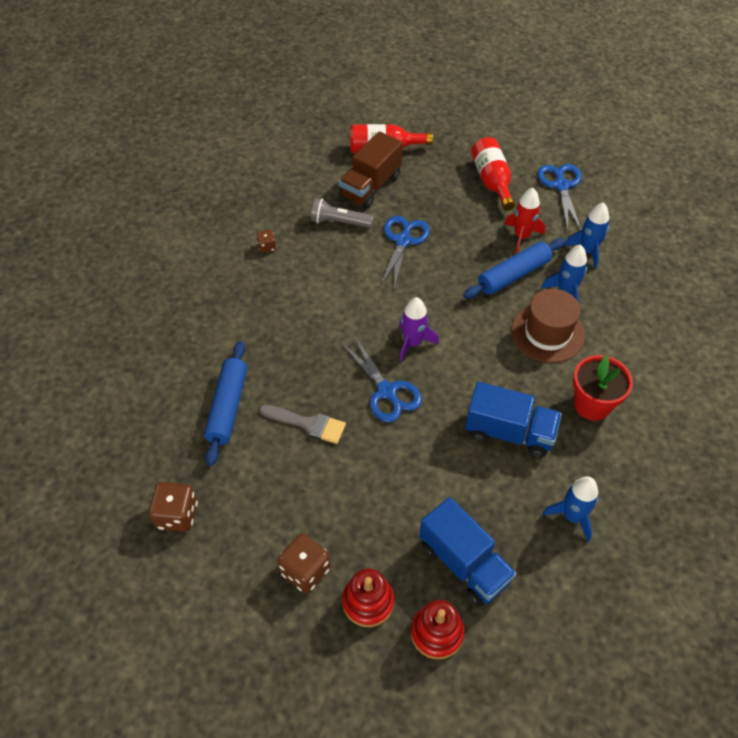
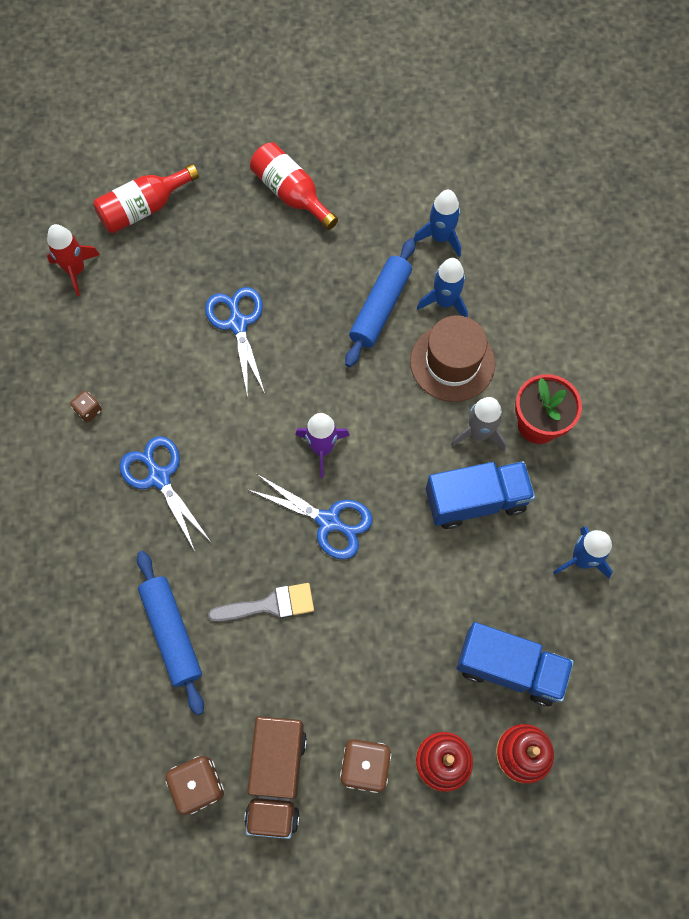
camera: 30 degrees left, 15 degrees up
(339, 222) = (152, 335): grey flashlight -> none
(370, 186) = (158, 268): brown truck -> brown truck (277, 777)
(522, 236) = (362, 253): red rocket -> red rocket (76, 270)
(540, 388) = (479, 433): none -> grey rocket
(561, 186) = (369, 164): blue scissors -> blue scissors (159, 477)

